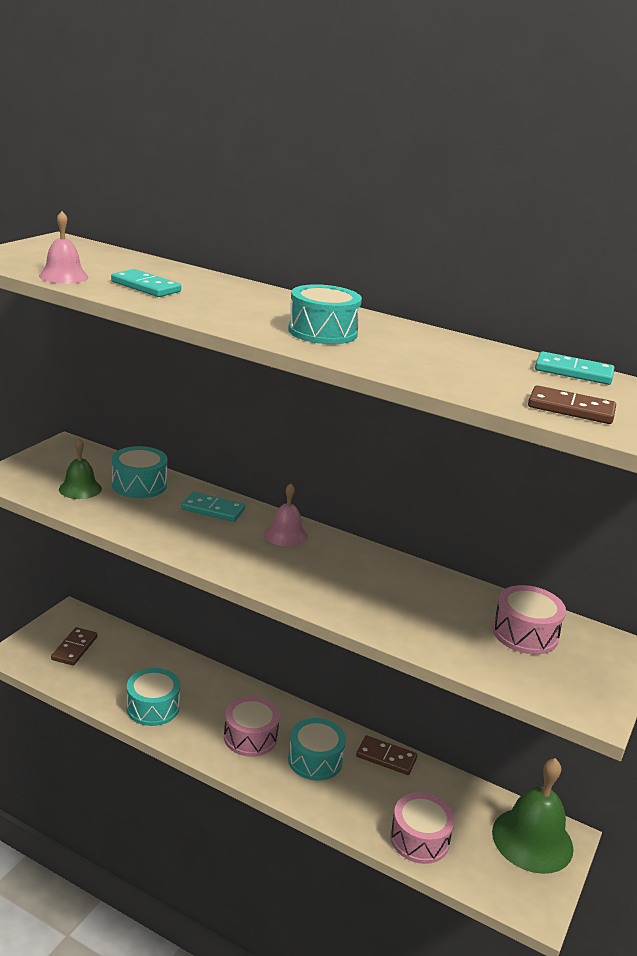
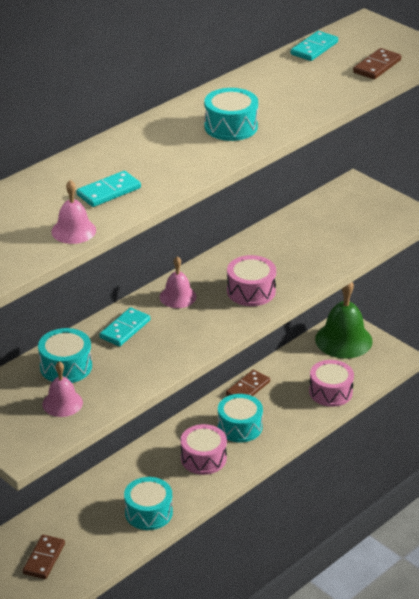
camera: 70 degrees left, 10 degrees up
(74, 648) = (44, 558): brown domino -> brown domino turned 75 degrees clockwise
(80, 489) = (62, 403): green bell -> pink bell
(525, 633) = (332, 218): pink drum -> pink drum (251, 291)

